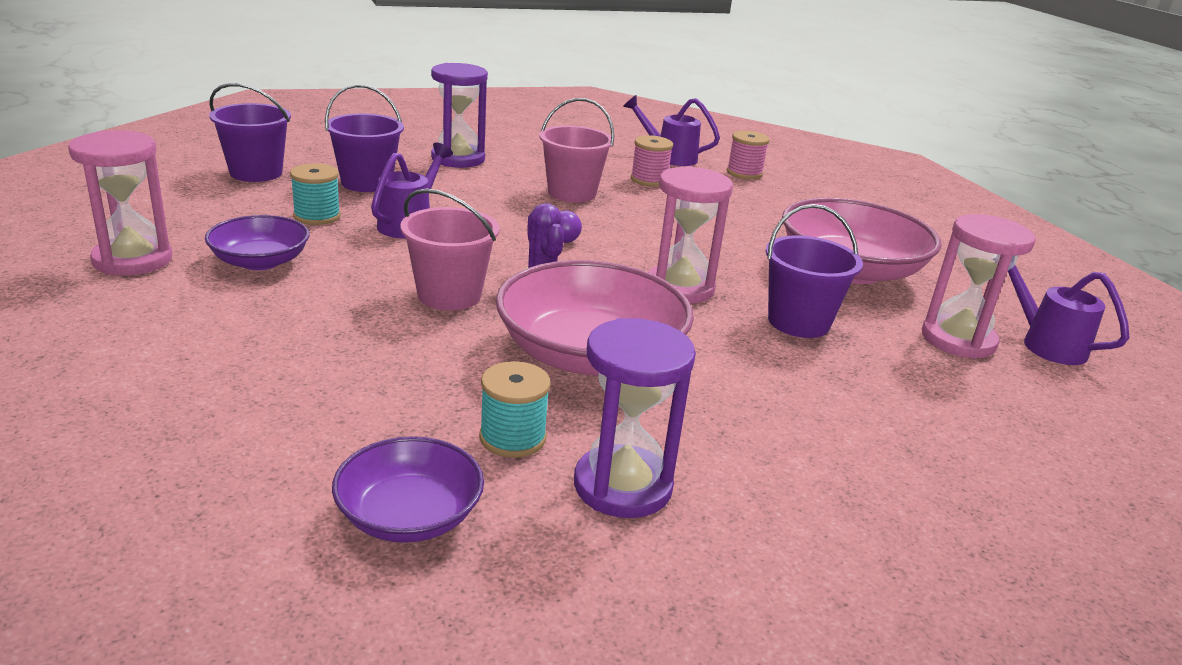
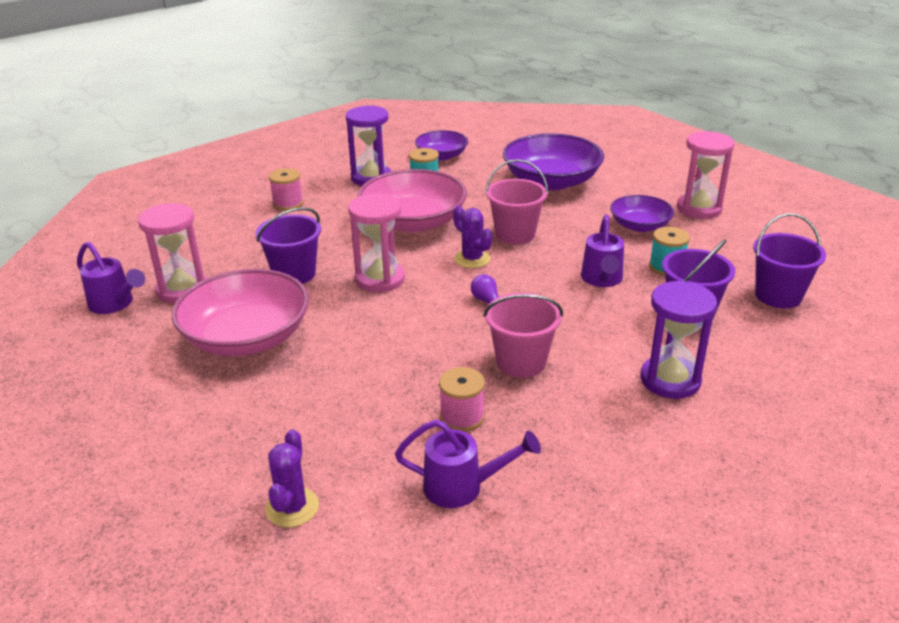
camera: 165 degrees right, 5 degrees up
(266, 368) = (551, 181): none -> purple bowl
(744, 173) = (356, 482): pink spool -> pink spool (288, 203)
(791, 174) = (292, 507): none -> purple cactus

